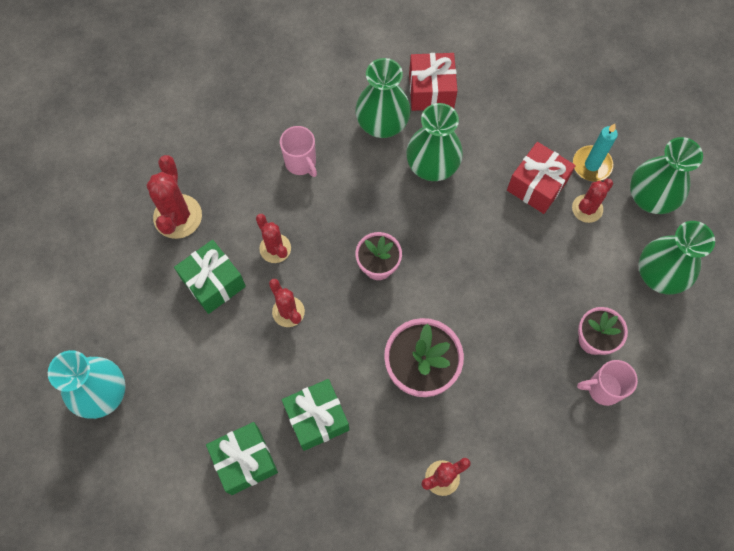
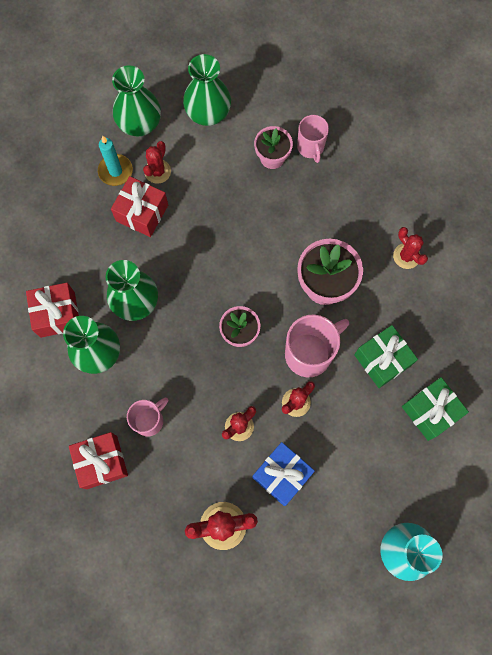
camera: 100 degrees left, 5 degrees up
(213, 283) = (282, 475): green gift -> blue gift
(269, 114) = (102, 462): none -> red gift
(341, 337) = (309, 353): none -> pink mug
(587, 208) = (157, 171): red cactus -> red cactus turned 75 degrees clockwise

